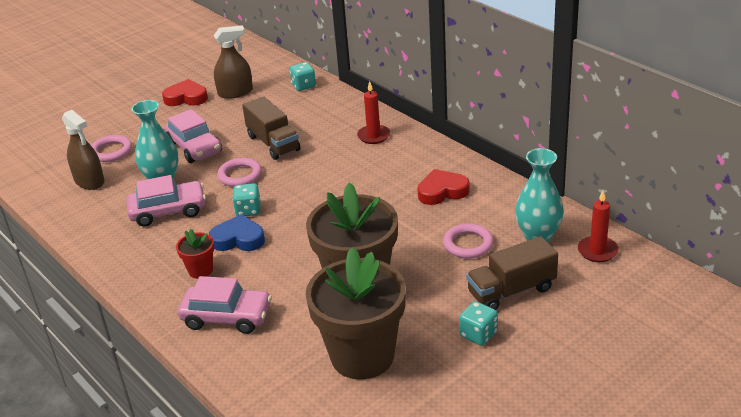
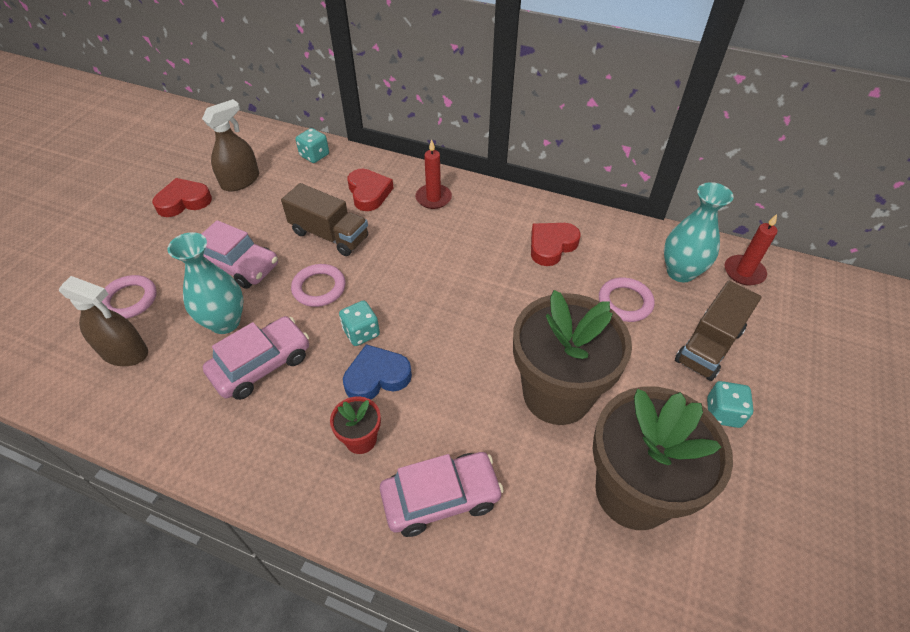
camera: 30 degrees left, 15 degrees up
(325, 121) = (369, 193): none -> red heart

